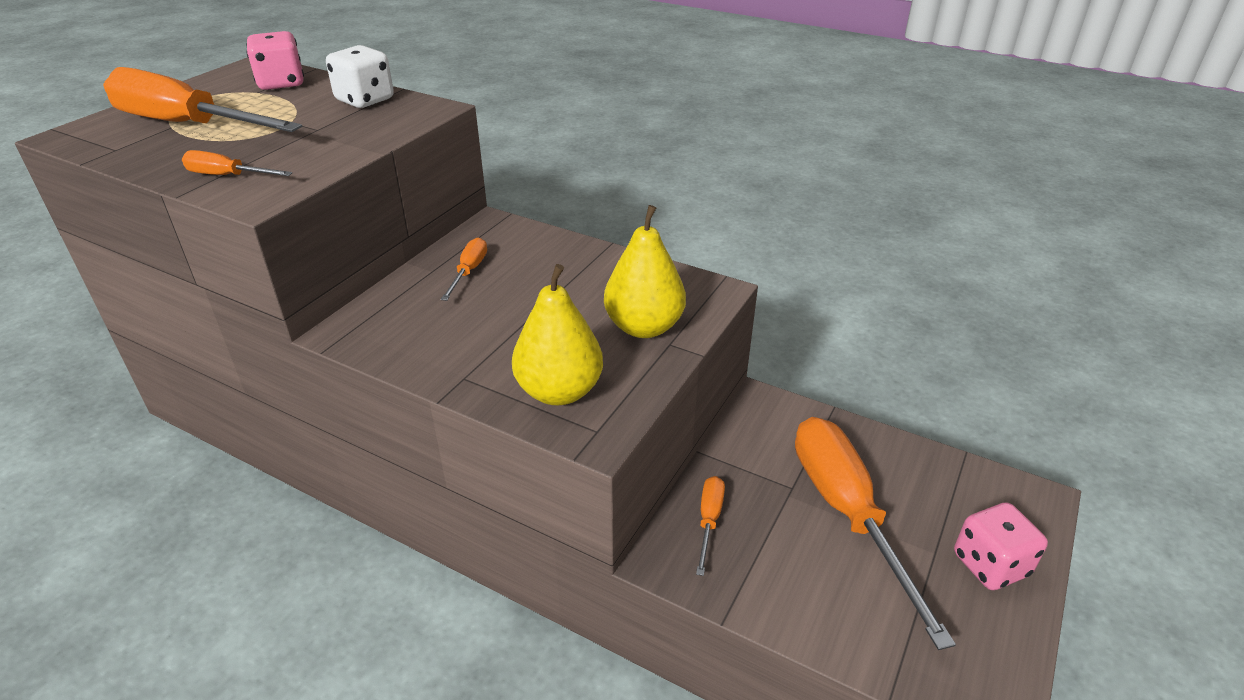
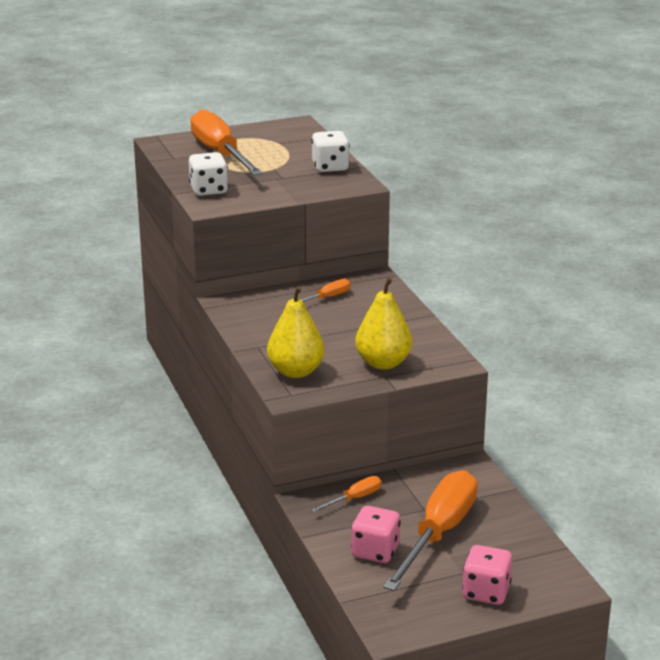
camera: 40 degrees right, 10 degrees down
(228, 176) = (208, 190): orange screwdriver -> white dice
(281, 83) = (298, 141): pink dice -> pink dice (375, 551)

